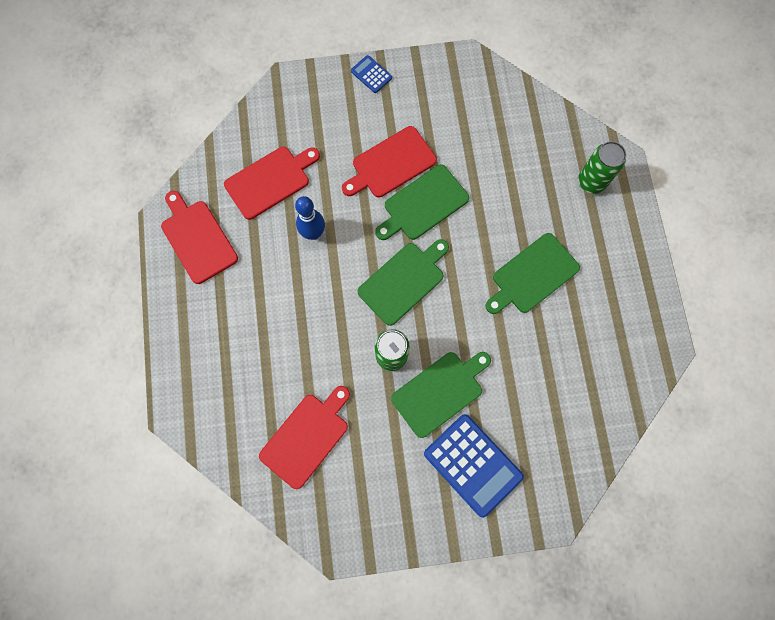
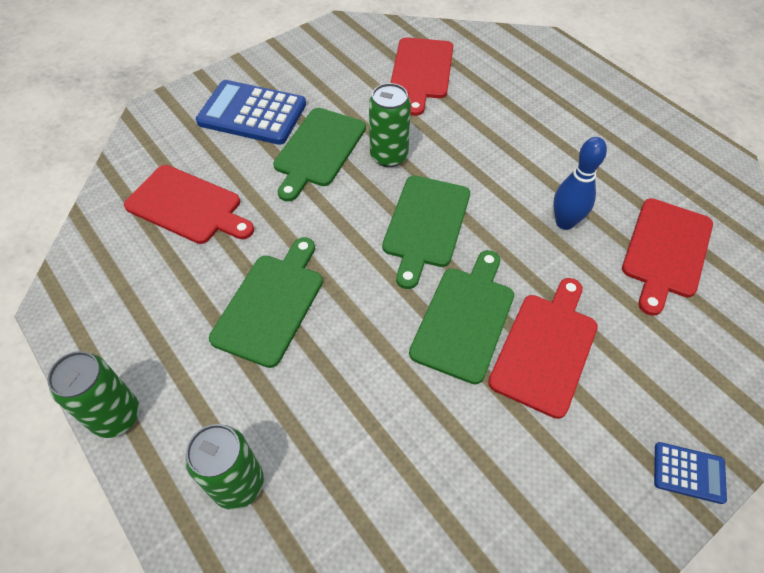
camera: 150 degrees right, 20 degrees down
(197, 238) = (674, 161): red cutting board -> red cutting board (187, 206)
(645, 251) = (116, 416): none -> green can

